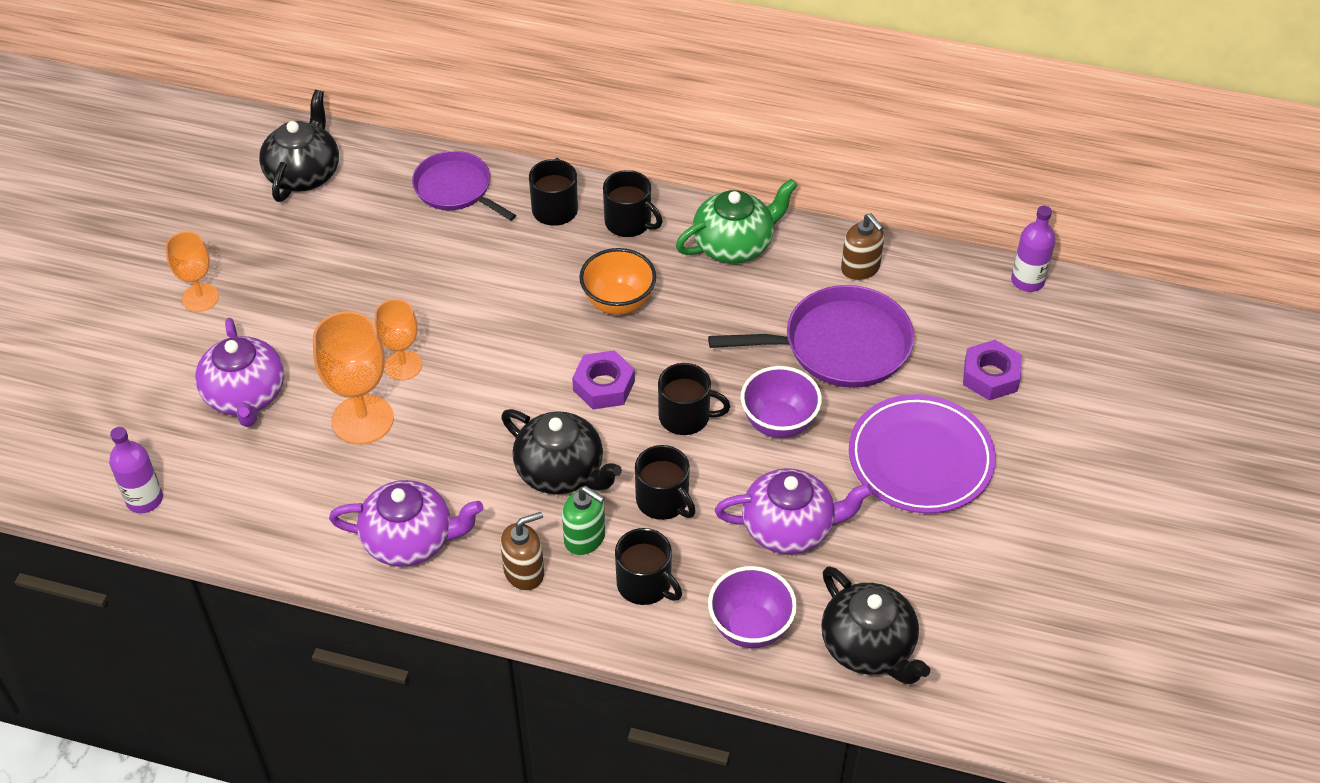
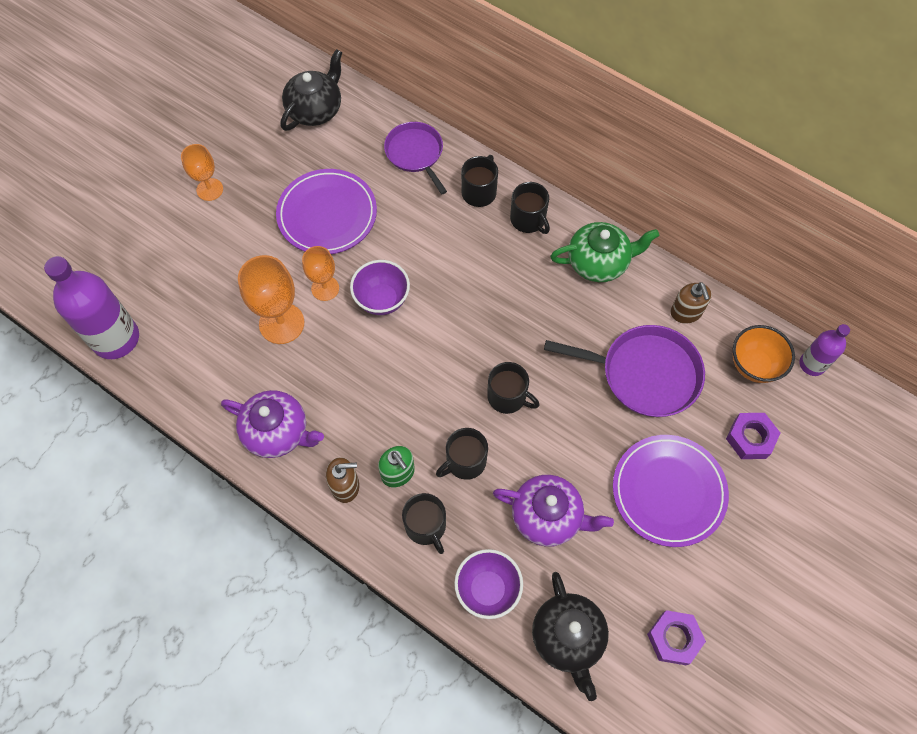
camera: 20 degrees right, 15 degrees up
(144, 499) = (116, 338): purple bottle -> purple bottle, size x1.82
(245, 396) = (211, 278): purple teapot -> none
(370, 284) = (327, 215): none -> purple plate
(561, 471) = (402, 412): black teapot -> none
(604, 386) = (458, 351): purple nut -> purple nut (674, 638)
(618, 302) = (495, 285): orange bowl -> orange bowl (754, 365)
(663, 501) = (465, 461): black mug -> black mug turned 75 degrees clockwise
(778, 423) = (574, 425): purple bowl -> purple bowl (382, 300)

